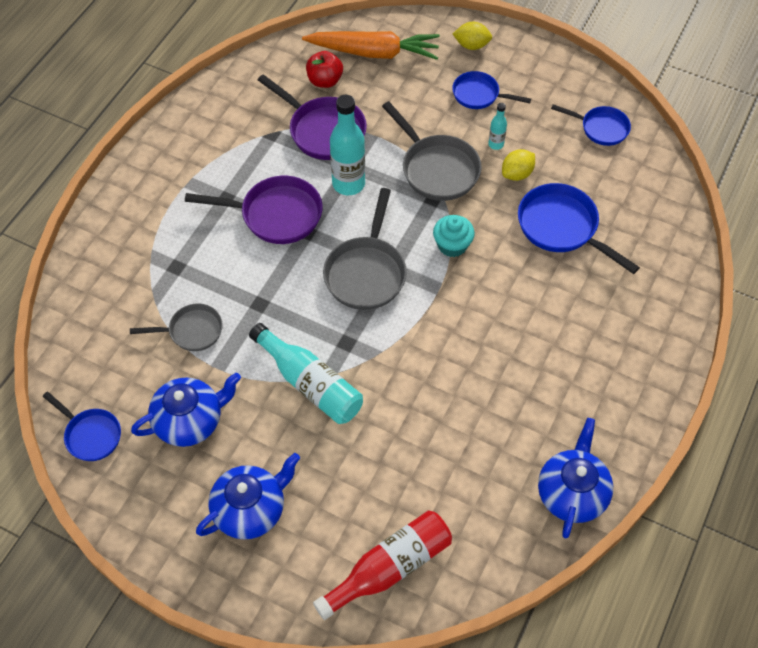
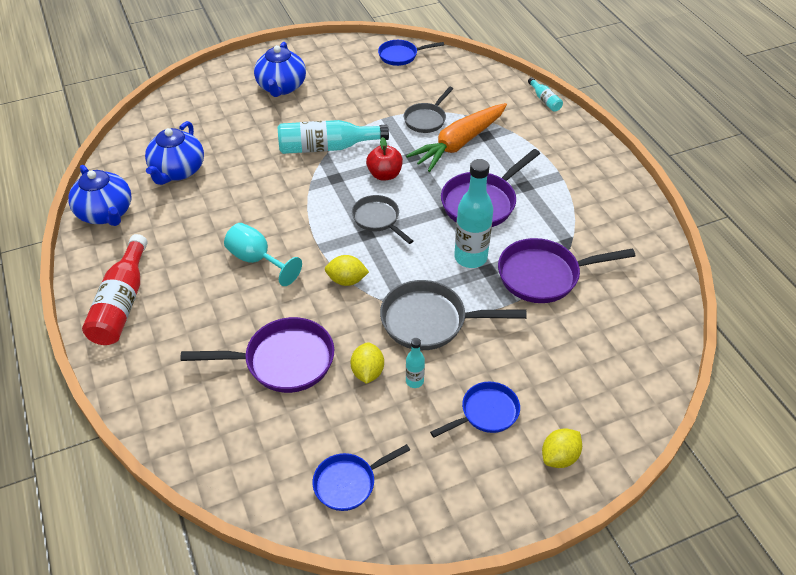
camera: 130 degrees right, 10 degrees down
(75, 254) = (545, 100): none -> turquoise bottle
(190, 421) = (364, 91): blue teapot -> blue teapot (177, 171)
(325, 81) = (605, 310): red apple -> red apple (384, 175)
(366, 272) = (378, 219): grey pan -> grey pan, size x0.63
(374, 52) = (615, 368): orange carrot -> orange carrot (459, 143)
(389, 568) = (180, 116): red bottle -> red bottle (122, 303)
(452, 245) = (347, 280): turquoise cupcake -> yellow lemon
(496, 322) = (257, 260): none -> turquoise goblet
(562, 227) = (283, 361): blue pan -> purple pan

